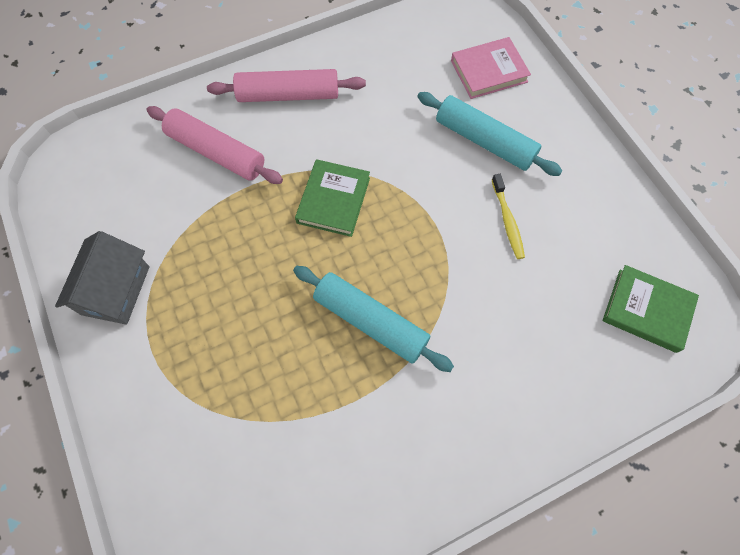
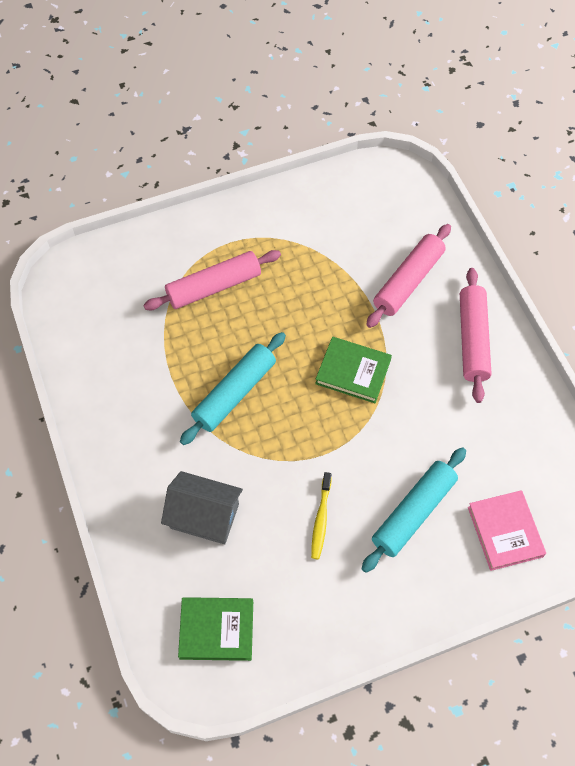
camera: 95 degrees right, 5 degrees down
(116, 290) = (282, 216): grey house -> grey house (204, 516)
(221, 364) = (214, 287): none -> pink rolling pin
(507, 221) = (321, 519): yellow toothbrush -> yellow toothbrush turned 75 degrees counterclockwise
(647, 310) = (216, 630): green book -> green book turned 60 degrees clockwise

